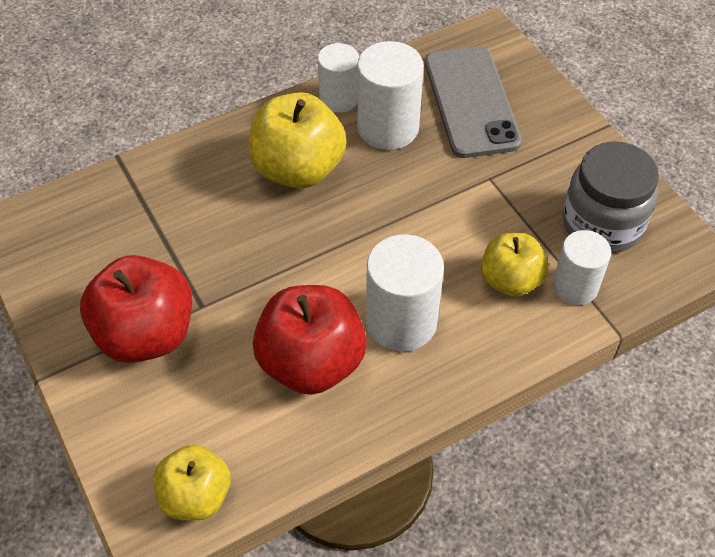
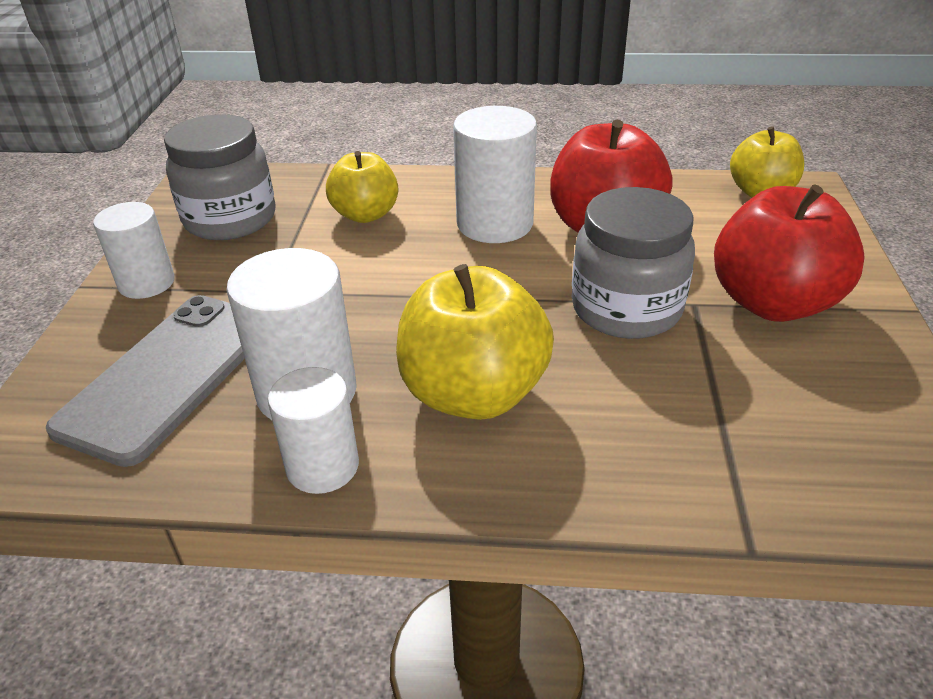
camera: 145 degrees left, 15 degrees down
(246, 277) = (626, 309): none -> grey jar
(575, 286) = (319, 193): white cylinder -> white cylinder (146, 283)

